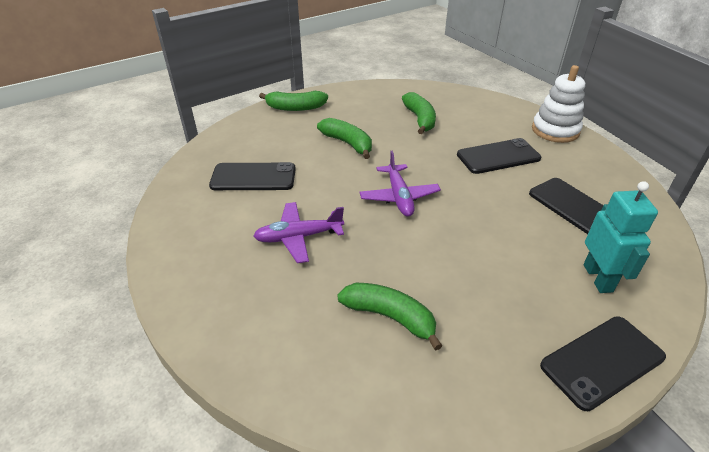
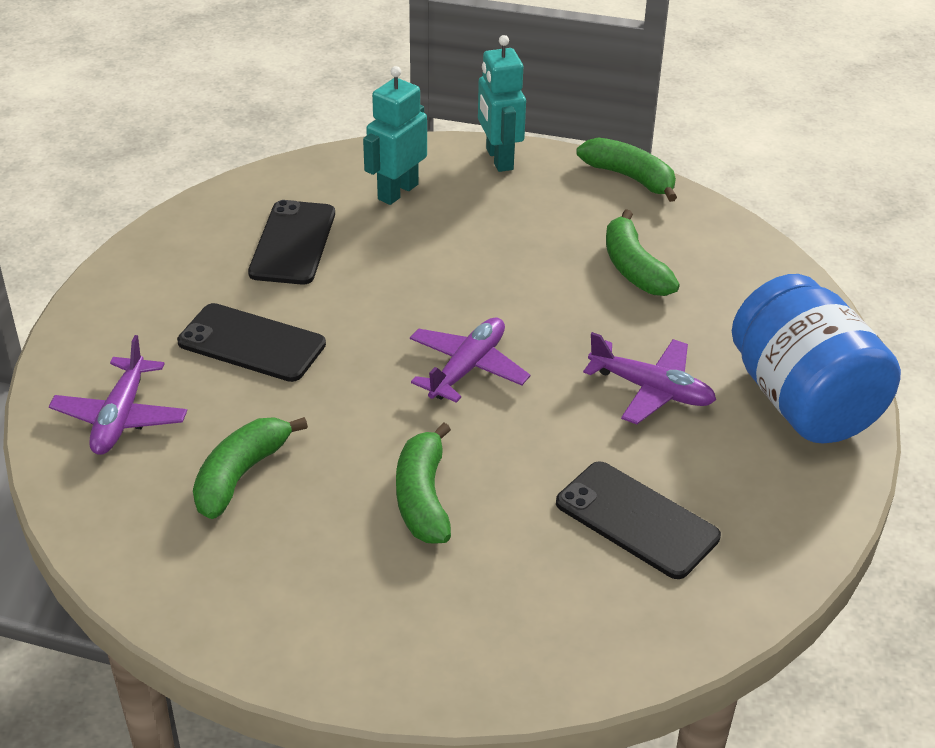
camera: 140 degrees left, 0 degrees up
(205, 280) = (803, 401): none -> blue jar
(295, 108) = (411, 656): green banana -> green banana (630, 178)
(488, 113) = (120, 417): none -> purple plane
(555, 130) = (98, 331): white stacking toy -> none
(602, 361) = (499, 159): black phone -> turquoise robot

